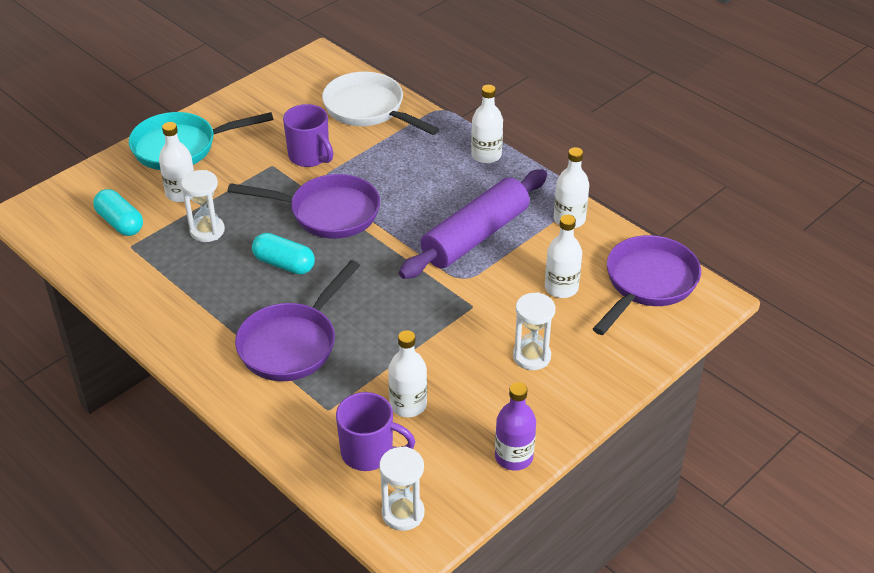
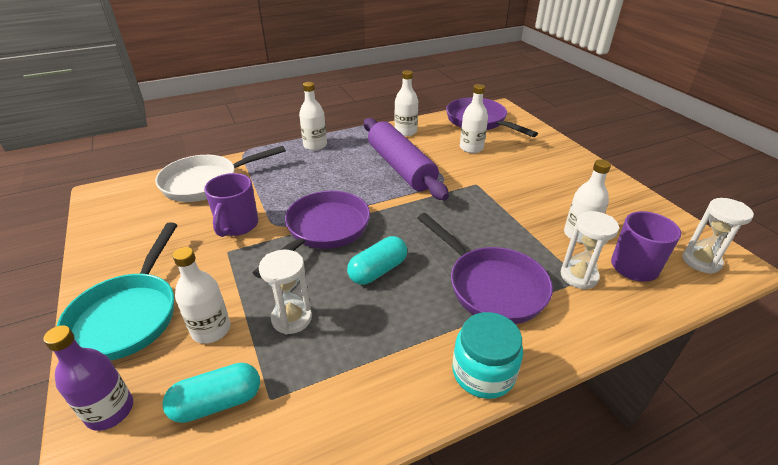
camera: 70 degrees left, 5 degrees down
(187, 353) = (483, 372): none -> turquoise jar
(310, 156) = (237, 226): purple mug -> purple mug turned 120 degrees clockwise
(514, 457) = (634, 199): purple bottle -> purple bottle (110, 411)
(531, 356) = (535, 172): white hourglass -> white hourglass (579, 276)

